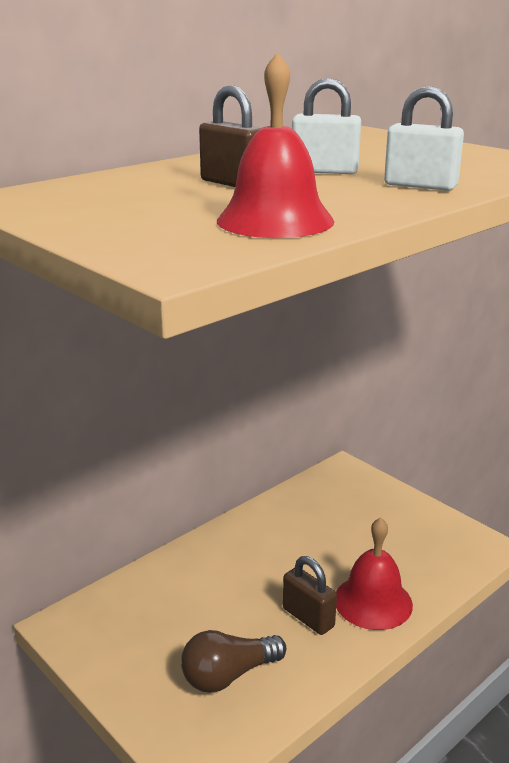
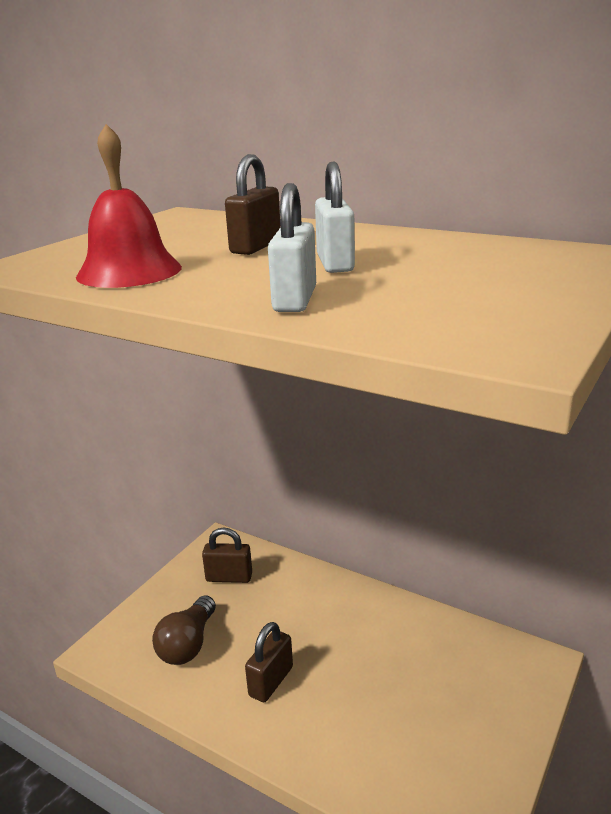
camera: 75 degrees right, 0 degrees up
(135, 625) = (229, 577): none -> brown padlock
(228, 675) = (188, 644): brown light bulb -> brown light bulb turned 120 degrees counterclockwise
(373, 601) = (312, 730): red bell -> none

